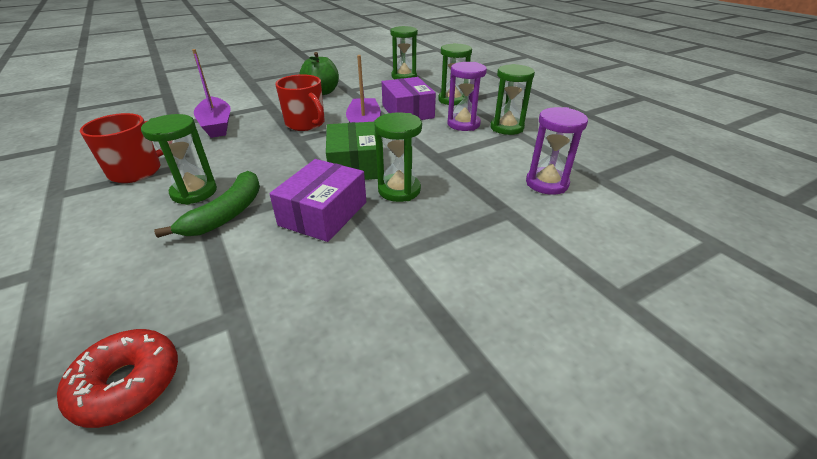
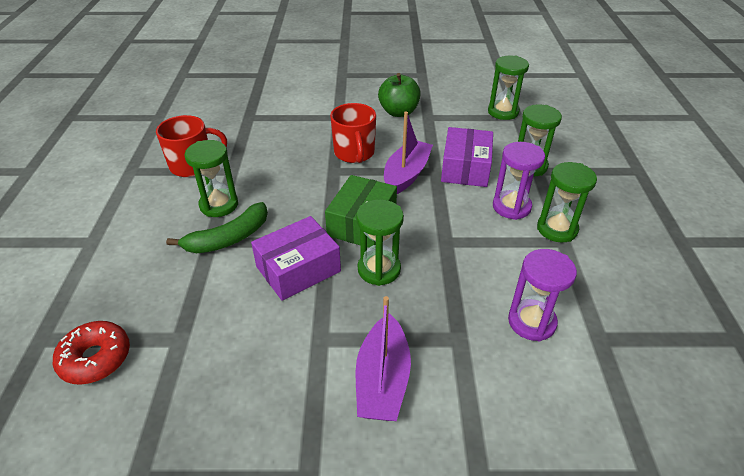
camera: 30 degrees right, 5 degrees up
(216, 125) = (278, 130): purple boat -> purple boat (382, 380)

